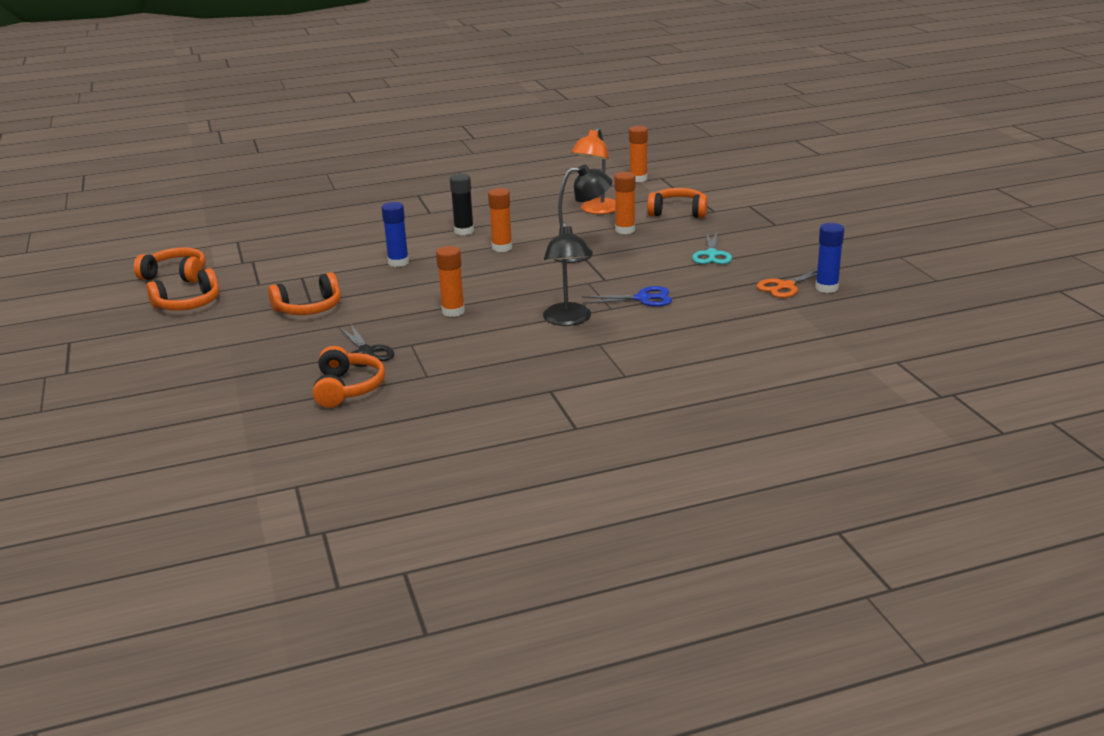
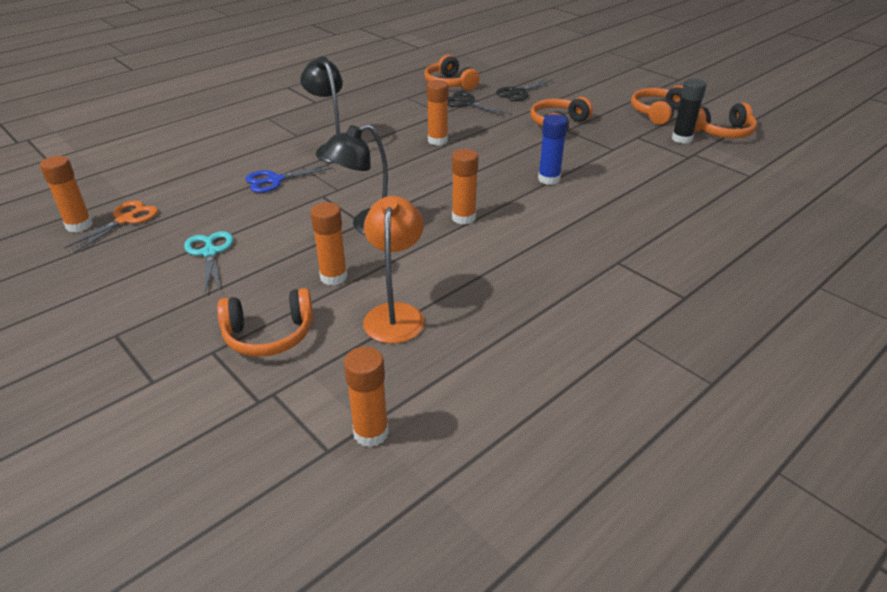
camera: 155 degrees right, 10 degrees up
(284, 357) = (518, 92): none -> black scissors
(464, 231) = (534, 235): black glue stick -> black glue stick (682, 139)
(826, 288) = (79, 225): blue glue stick -> orange glue stick

